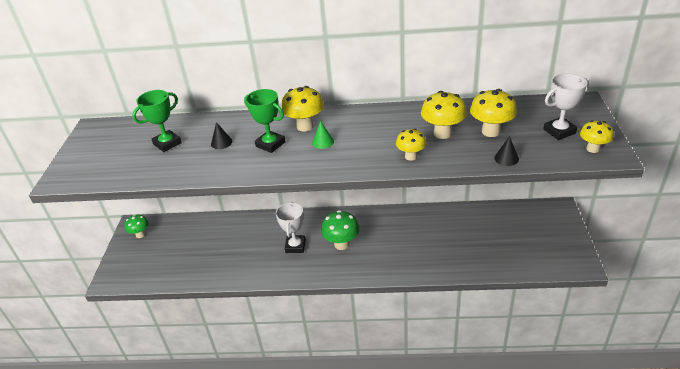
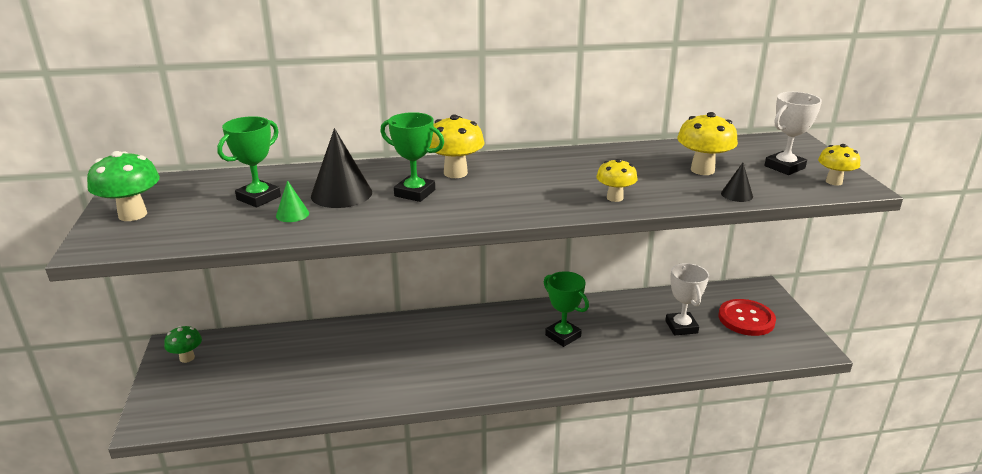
camera: 15 degrees left, 10 degrees down
(221, 142) = (341, 194): black cone -> black cone, size x1.96
(295, 246) = (431, 355): white trophy -> white trophy (681, 327)
(323, 142) = (488, 188): green cone -> green cone (292, 214)
(341, 244) = (496, 348): green mushroom -> green mushroom (133, 215)
(391, 238) = (563, 336): none -> green trophy
(442, 133) = (643, 174): yellow mushroom -> none
(536, 235) = (746, 319): none -> red button

